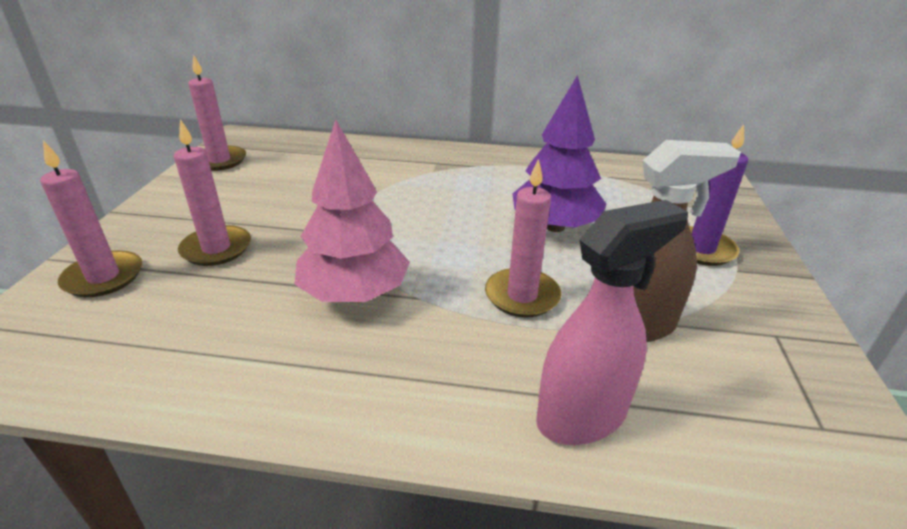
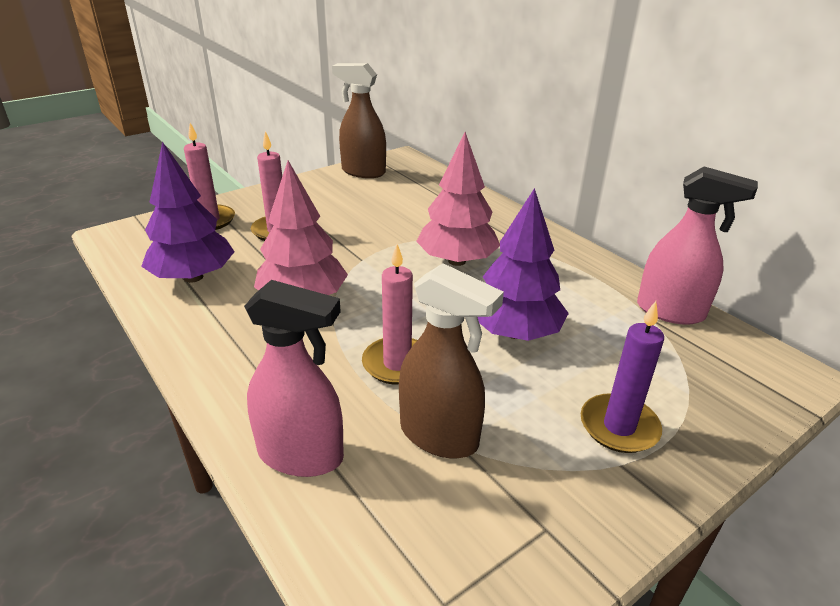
camera: 45 degrees right, 0 degrees up
(189, 342) = (193, 277): none -> purple tree
(219, 161) = (363, 172): pink candle -> brown spray bottle
(431, 197) = (457, 261): none -> pink tree
(609, 167) = (671, 311): none -> pink spray bottle

